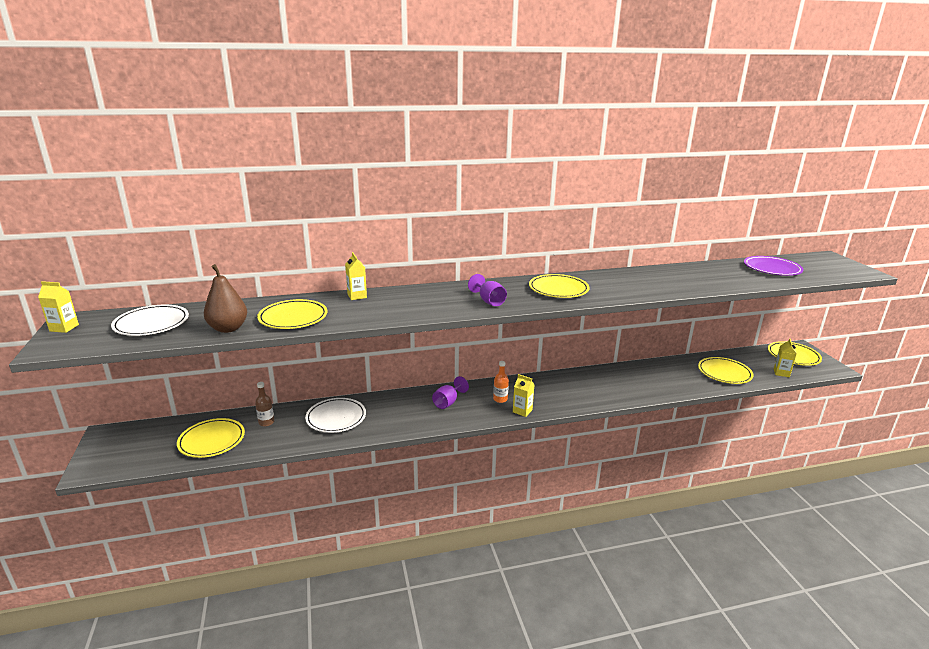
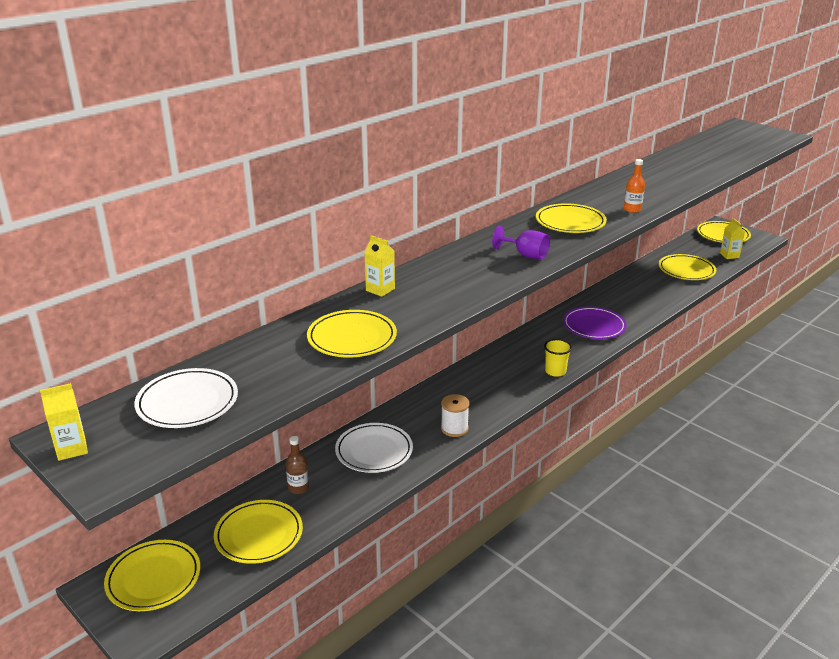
camera: 30 degrees left, 5 degrees up
(133, 441) = (153, 578): none -> yellow plate
(228, 328) = (298, 375): brown pear -> none
(403, 423) = (454, 428): none -> white spool
(448, 402) = (473, 389): purple goblet -> none
(500, 399) = (521, 366): orange bottle -> orange bottle (632, 209)
(522, 411) = (555, 371): yellow carton -> yellow cup
(772, 269) = (715, 150): purple plate -> purple plate (594, 326)

